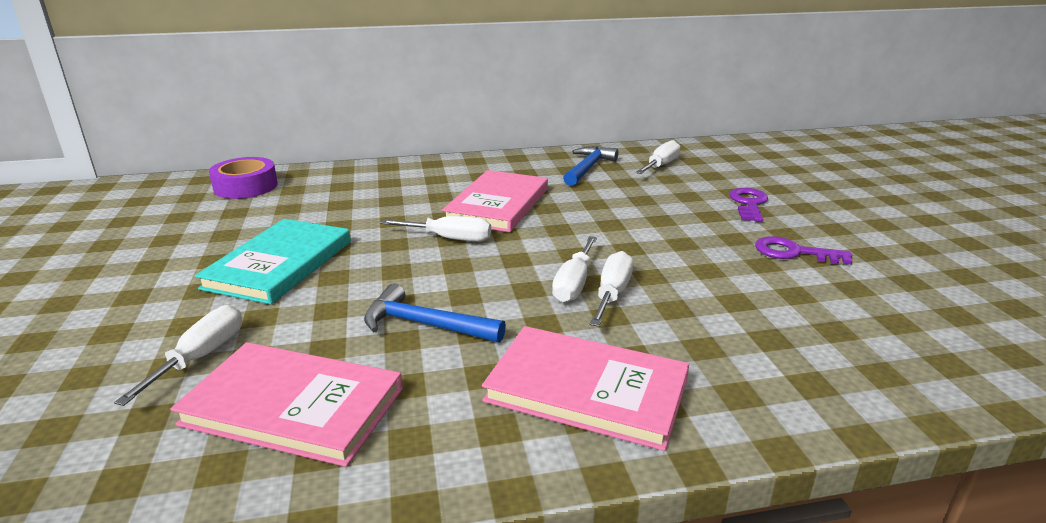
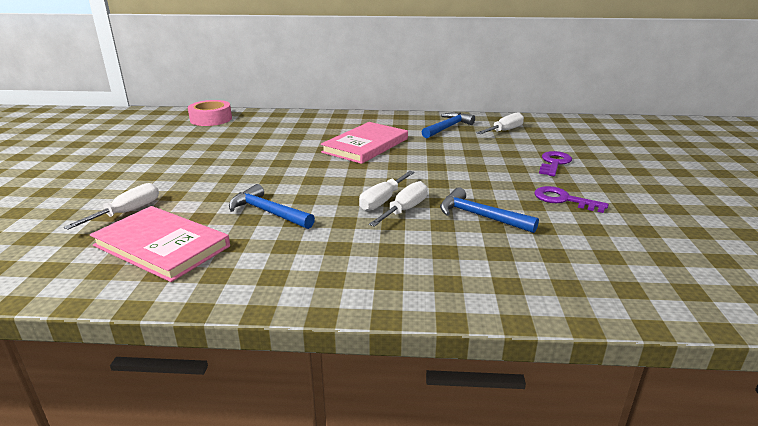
camera: 15 degrees right, 0 degrees up
(245, 186) = (211, 119): purple tape -> pink tape
(279, 264) = (203, 167): turquoise book -> none
(450, 239) = (318, 163): white screwdriver -> none
(587, 390) = (345, 264): pink book -> none
(712, 289) = (479, 216): none -> blue hammer

